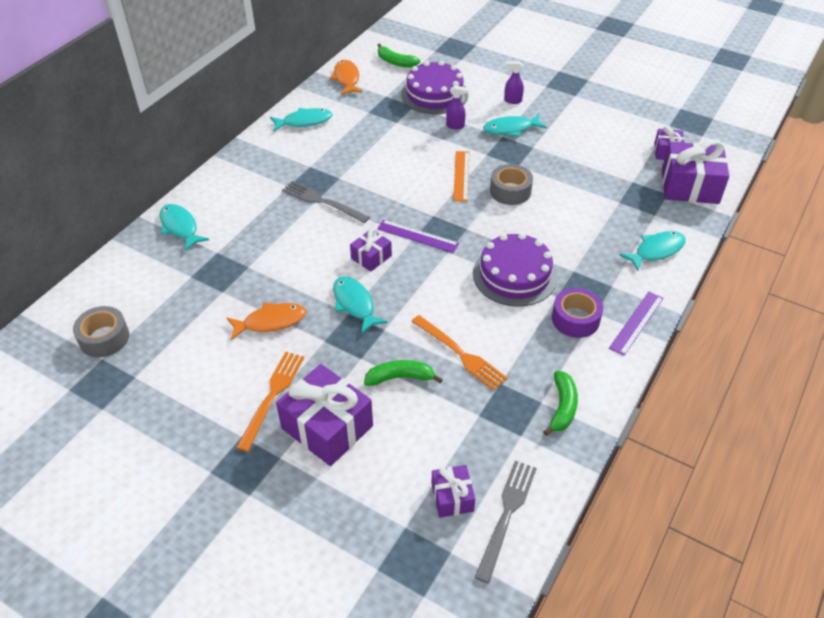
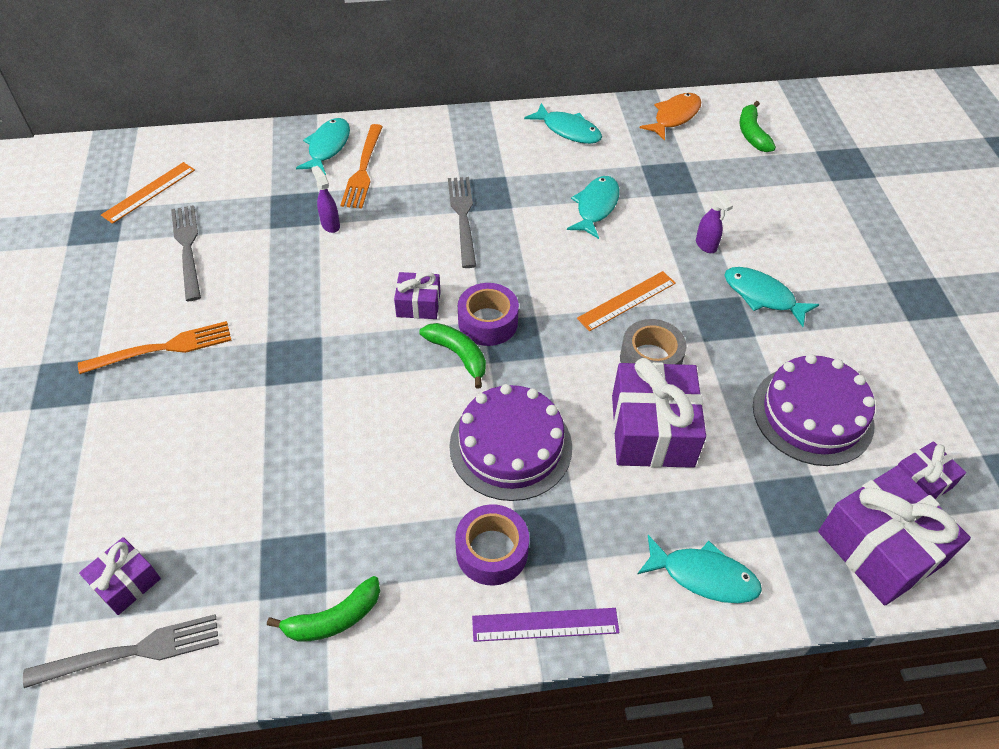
camera: 50 degrees right, 5 degrees up
(104, 338) = (149, 192): grey tape -> orange ruler
(190, 342) = (187, 248): none -> grey fork
(271, 322) = (259, 286): orange fish -> none
(327, 427) = (152, 415): purple gift -> purple gift (652, 430)
(355, 304) = (338, 333): turquoise fish -> turquoise fish (596, 207)
(400, 377) = (263, 435): green banana -> green banana (458, 355)
(417, 236) = (488, 322): purple ruler -> purple tape
(434, 94) = (739, 196): purple cake -> purple cake (812, 414)
(460, 354) = (339, 468): orange fork -> orange fork (363, 169)
(512, 101) = (817, 267): purple spray bottle -> purple spray bottle (330, 225)

